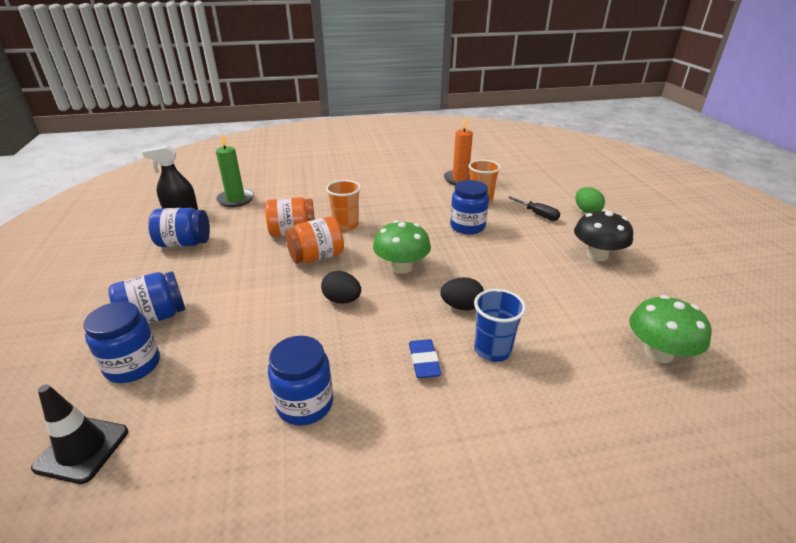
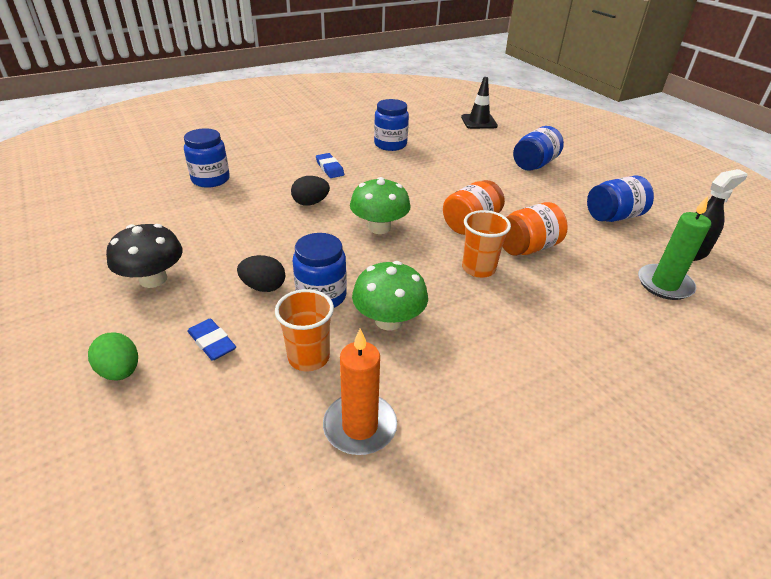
camera: 160 degrees right, 5 degrees up
(133, 365) = (505, 145): blue jar -> blue jar (210, 179)
(342, 300) = (413, 193): black egg -> black egg (263, 287)
(492, 350) = (282, 180): blue cup -> none
(538, 215) = (212, 342): black screwdriver -> blue eraser
(658, 353) = (153, 195): green mushroom -> green mushroom (389, 320)

